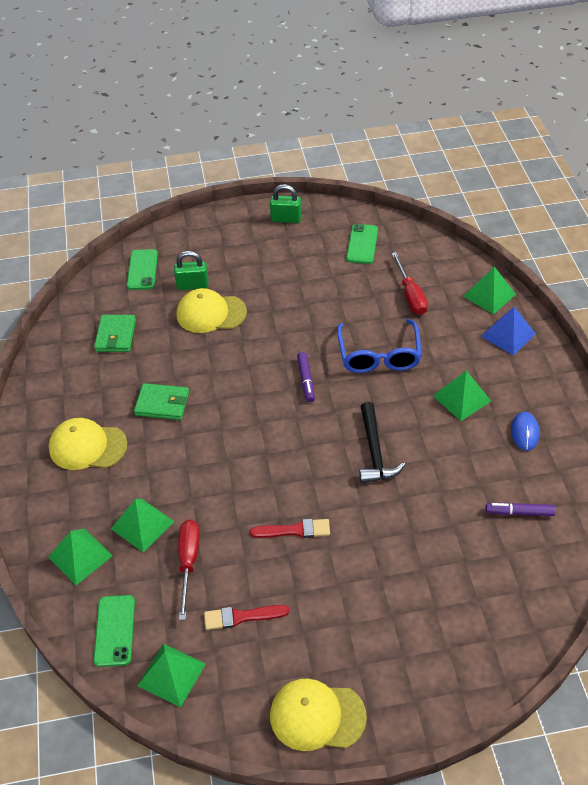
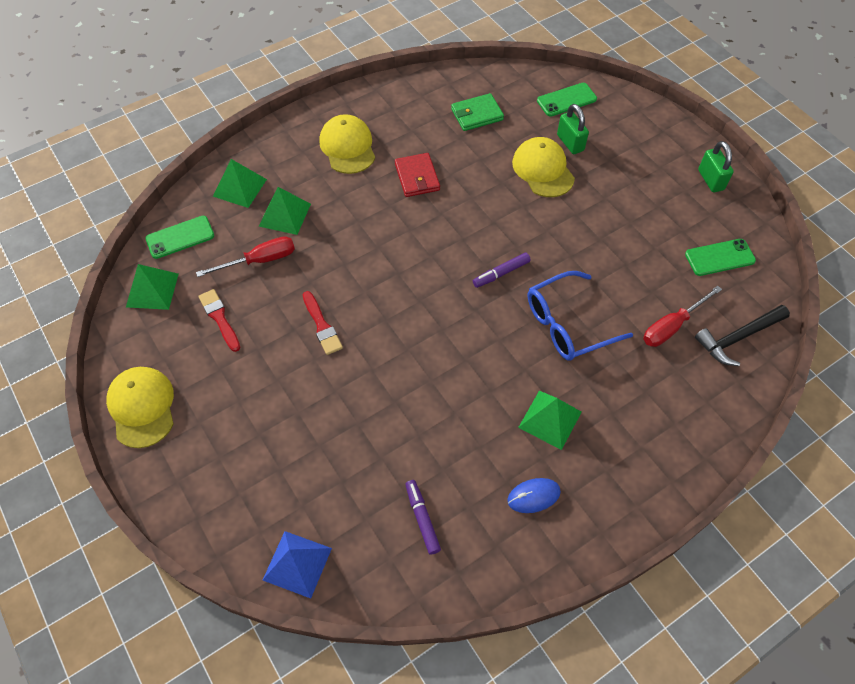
camera: 65 degrees right, 10 degrees up
(162, 404) = (417, 177): green wallet -> red wallet
(374, 451) = (441, 360): black hammer -> black hammer (738, 338)
(489, 295) = (721, 404): green pyramid -> none
(508, 335) = (670, 441): blue pyramid -> blue pyramid (297, 564)

